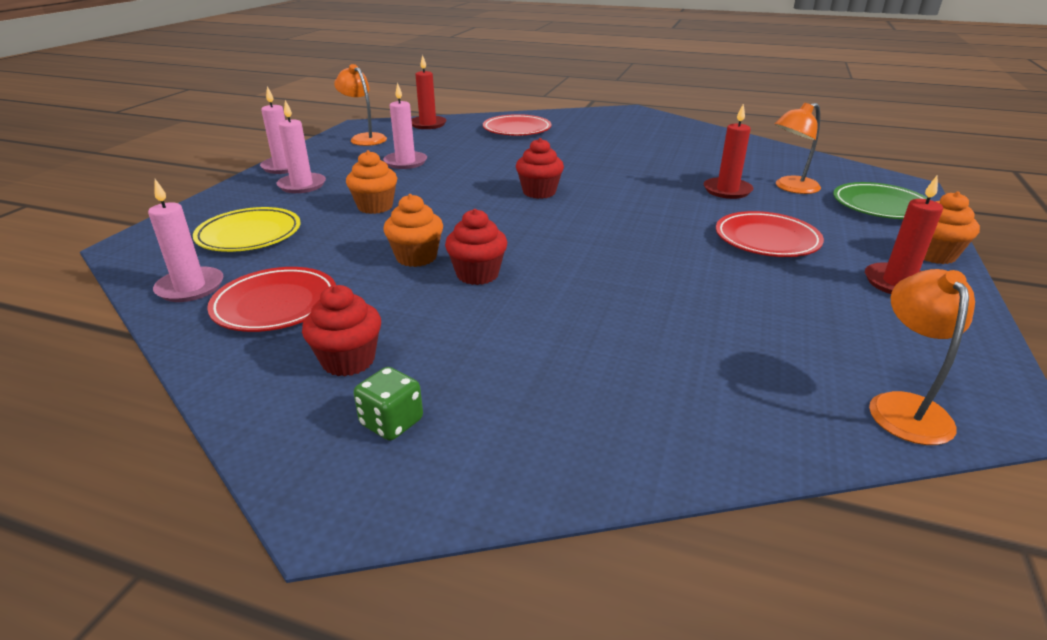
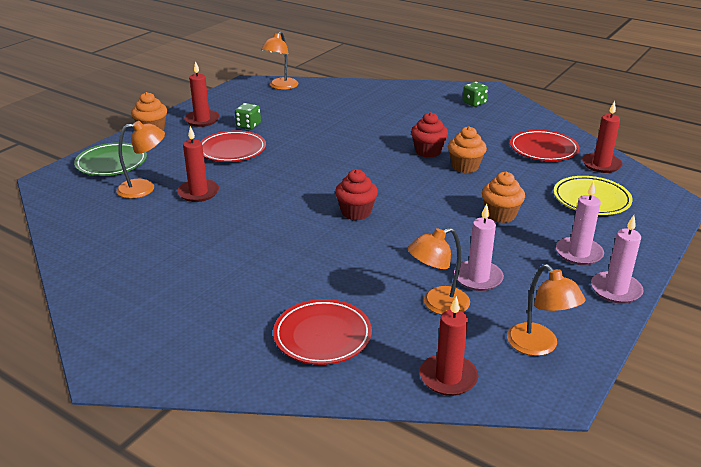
camera: 165 degrees left, 0 degrees up
(190, 287) = (601, 165): pink candle -> red candle
(348, 360) = (496, 122): red cupcake -> none
(439, 147) = (437, 304): none -> orange lamp
(806, 283) = (248, 126): none -> green dice

